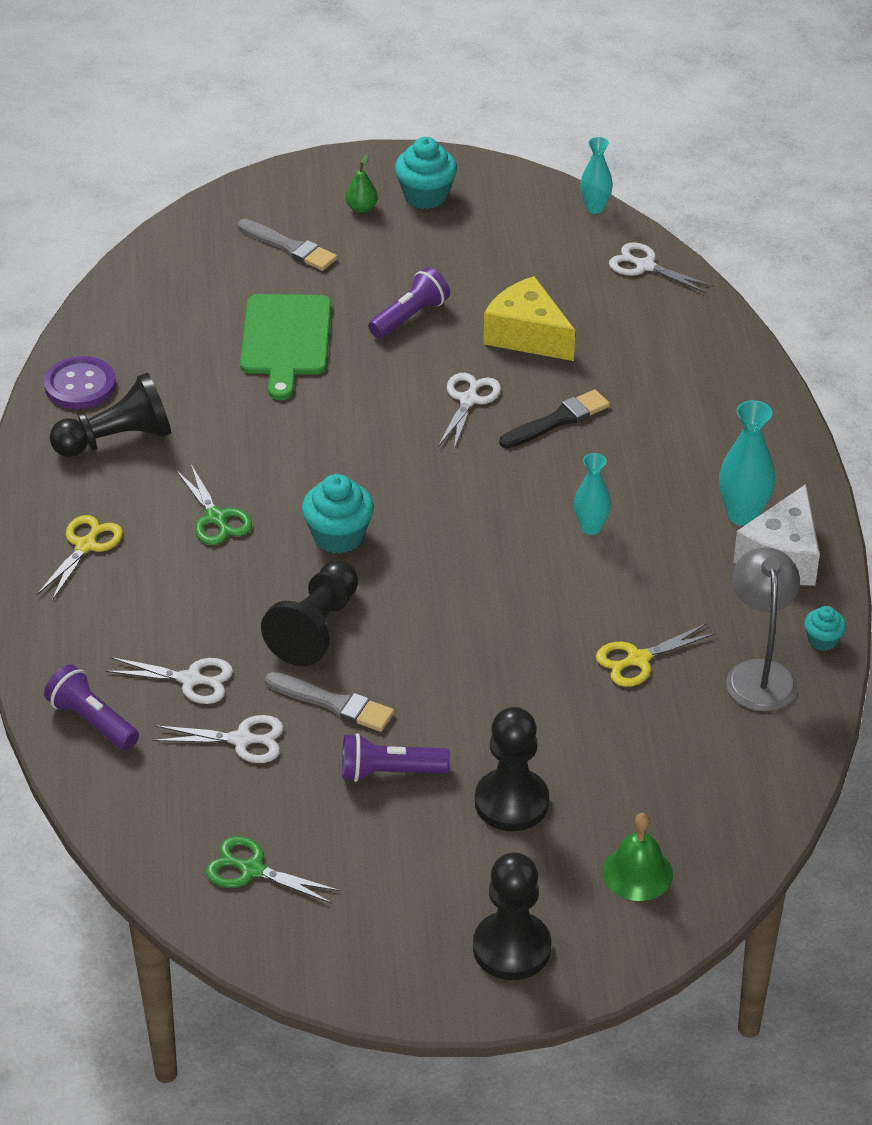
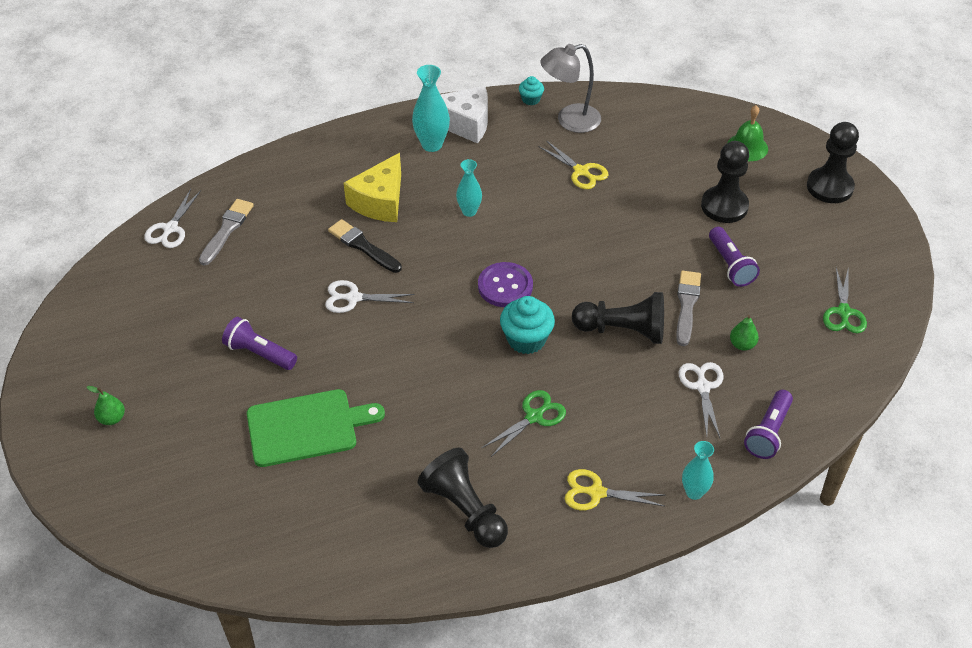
camera: 105 degrees left, 5 degrees up
(80, 385) = (403, 560): purple button -> purple button (505, 286)
(241, 740) = (742, 345): white scissors -> green pear
(289, 247) = (177, 456): grey brush -> grey brush (227, 230)
(426, 196) = (89, 378): turquoise cupcake -> none
(527, 335) = (268, 279): yellow cheese -> yellow cheese (380, 201)
(595, 208) = (97, 268): turquoise vase -> turquoise vase (694, 492)

